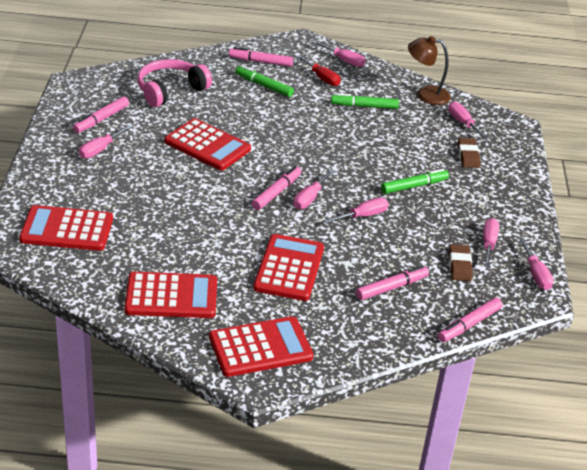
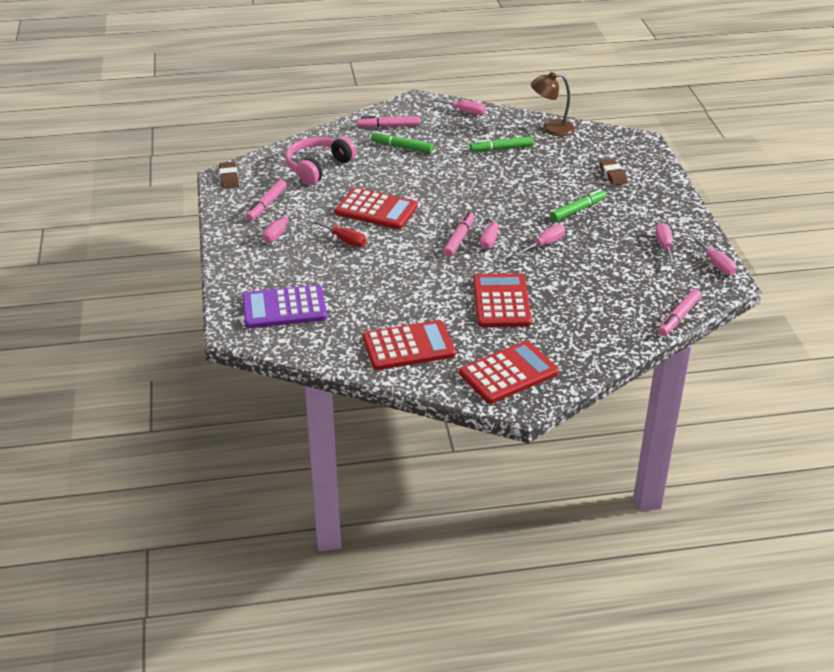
camera: 10 degrees left, 0 degrees up
(67, 229) = (284, 308): red calculator -> purple calculator
(322, 78) = (451, 131): red screwdriver -> red screwdriver (344, 240)
(392, 288) = (598, 300): pink marker -> none
(460, 265) = (648, 269): brown eraser -> brown eraser (229, 178)
(463, 123) = (595, 147): pink screwdriver -> none

